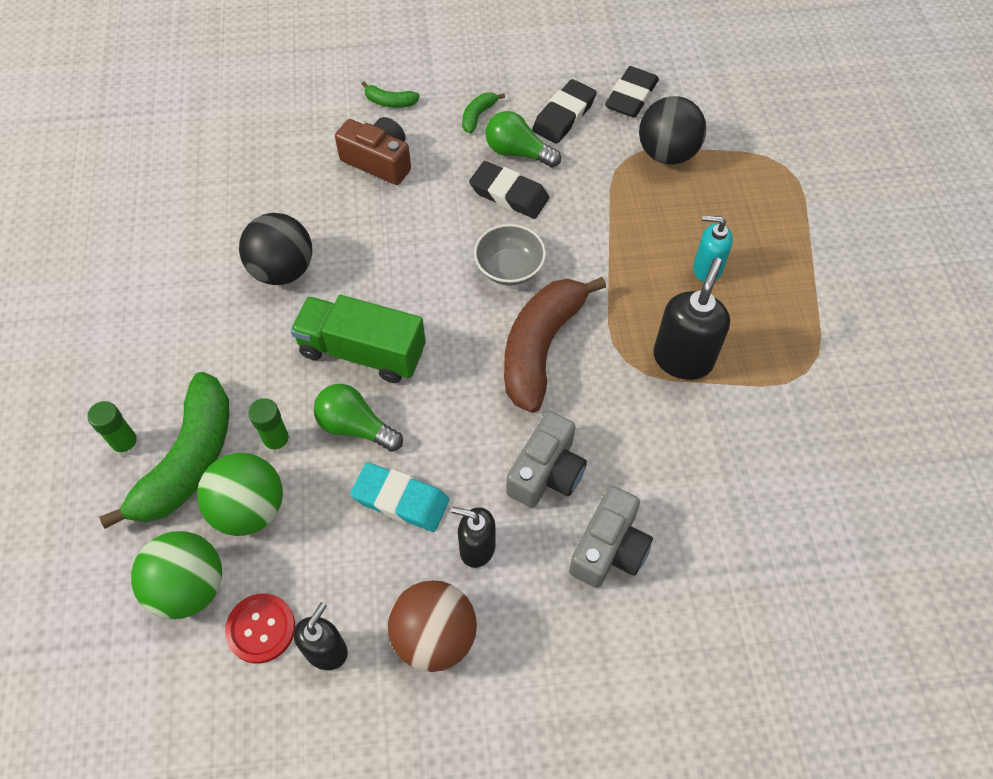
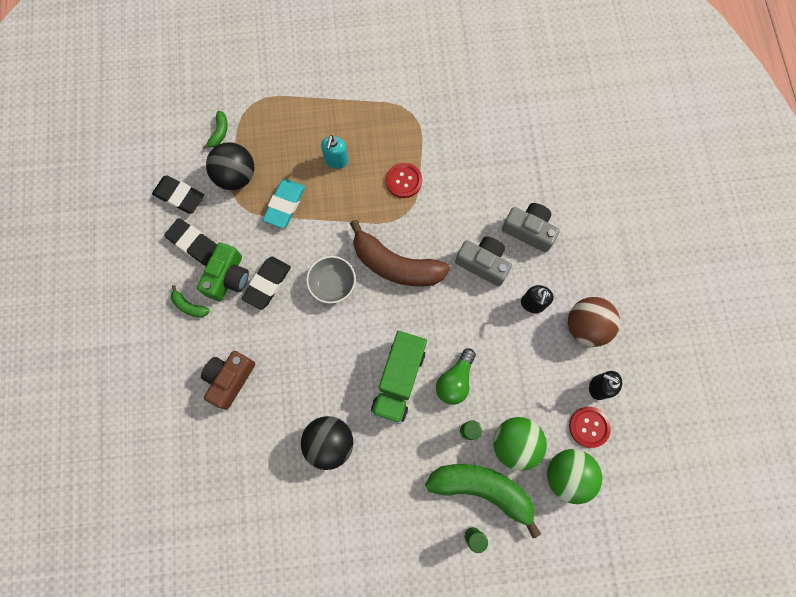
camera: 90 degrees left, 15 degrees up
(390, 102) = (169, 374): green banana -> green banana (219, 133)
(401, 500) = (504, 349): turquoise eraser -> turquoise eraser (285, 205)
(518, 152) = (228, 277): green light bulb -> green camera
(683, 358) = (404, 181): black soap dispenser -> red button

